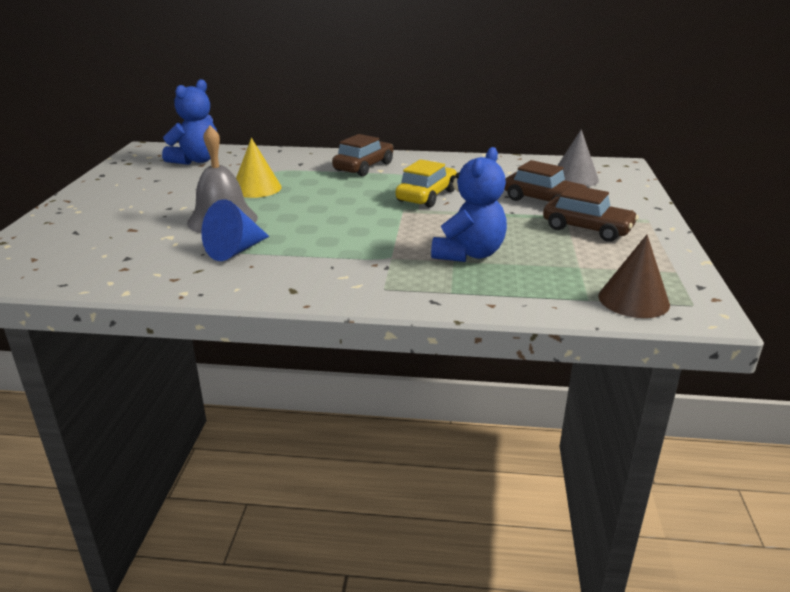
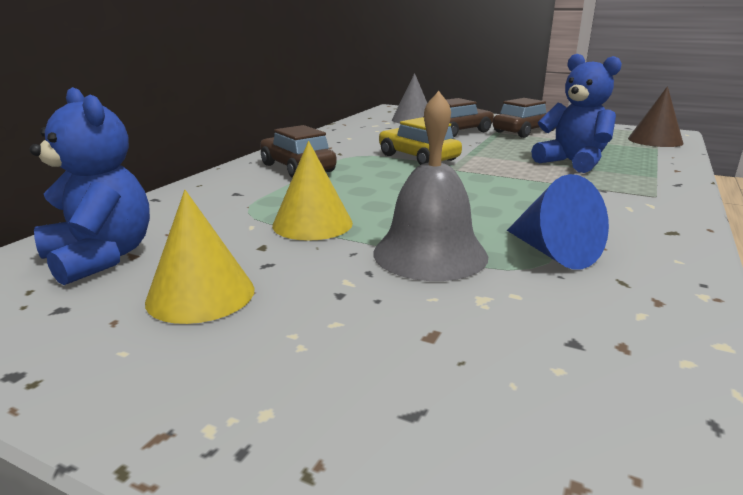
camera: 70 degrees left, 5 degrees down
(163, 184) = (201, 295): none -> yellow cone

